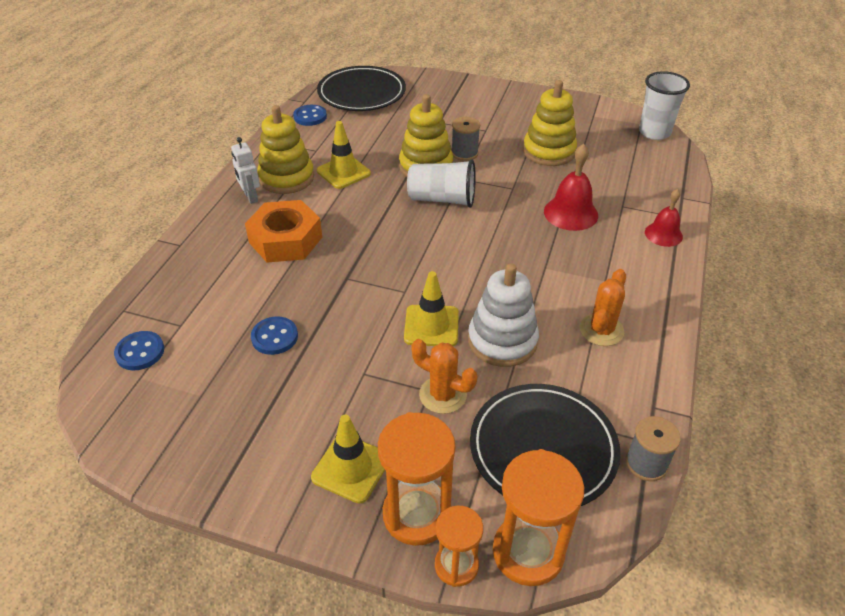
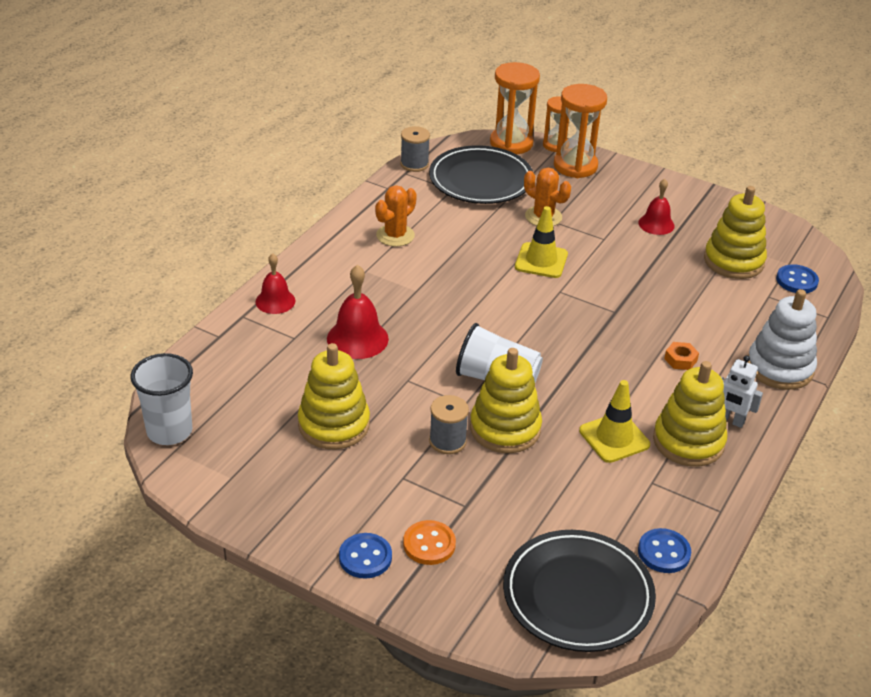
camera: 170 degrees left, 5 degrees down
(208, 367) = (733, 261): none -> yellow stacking toy
(250, 197) = (730, 420): white robot -> white robot turned 135 degrees clockwise
(274, 337) = (680, 274): blue button -> blue button (365, 557)
(285, 240) = (680, 360): orange nut -> orange nut, size x0.41
(297, 411) = (656, 224): none -> red bell
(351, 468) = (617, 191): yellow traffic cone -> none
(454, 102) = (429, 544): none -> orange button
(502, 341) = (483, 241): white stacking toy -> white stacking toy (779, 368)

